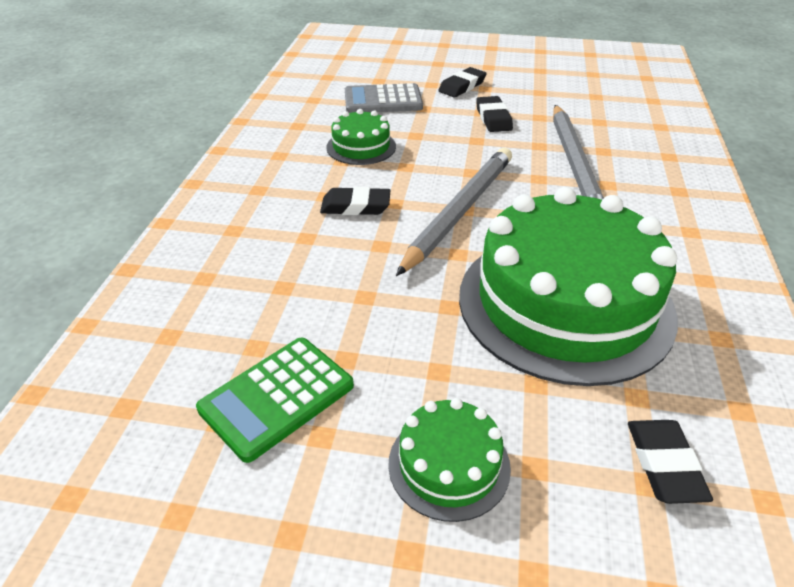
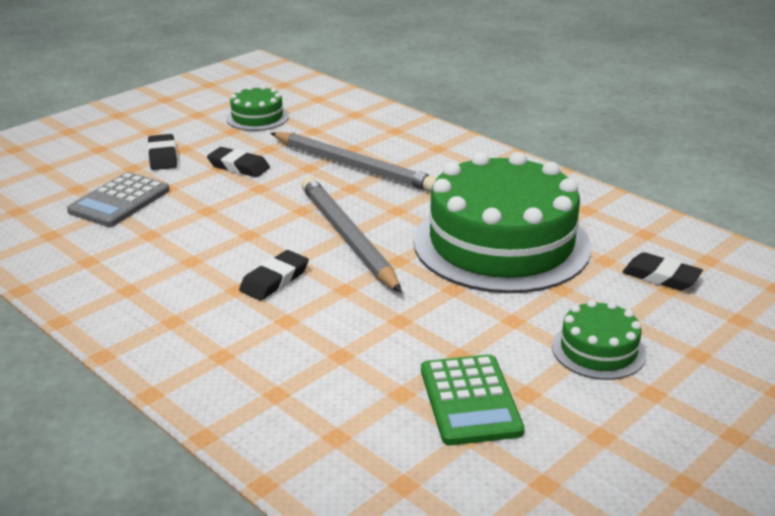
camera: 55 degrees left, 10 degrees down
(361, 147) = (184, 242): green cake -> green cake (257, 117)

